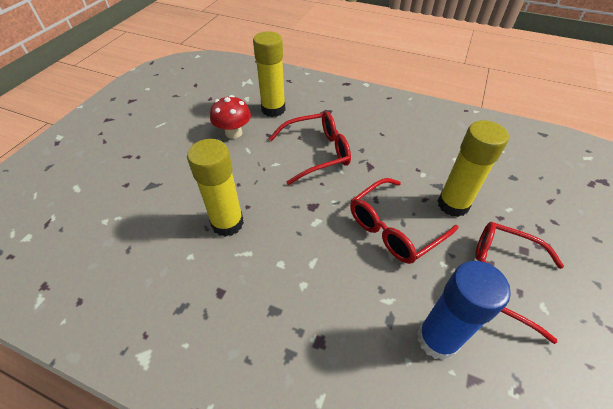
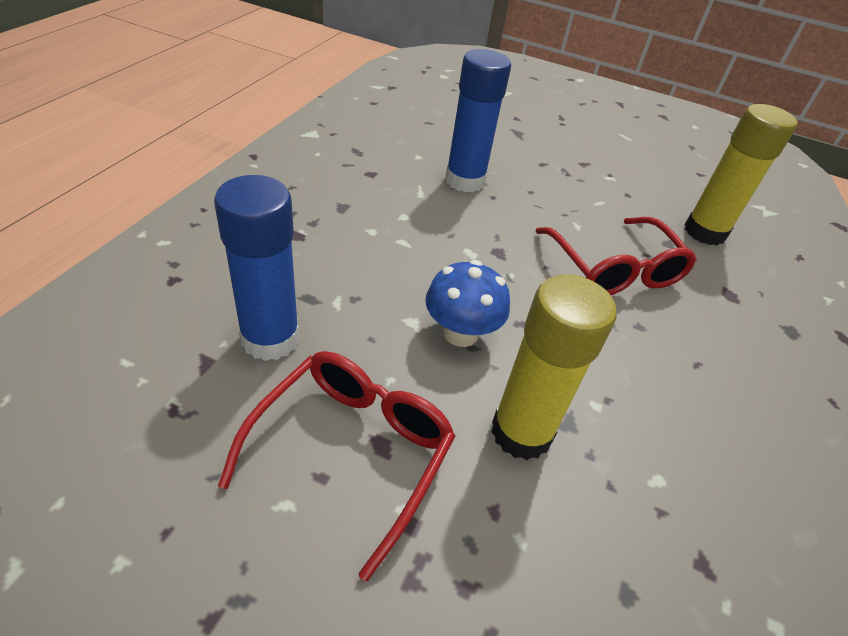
camera: 85 degrees right, 5 degrees down
(227, 223) = (465, 181): yellow glue stick -> blue glue stick
(233, 133) = (631, 191): red mushroom -> none
(394, 228) = (460, 333): red glasses -> blue mushroom

